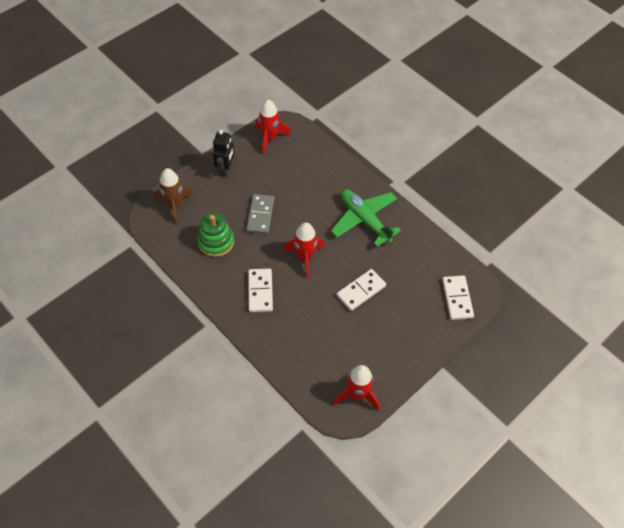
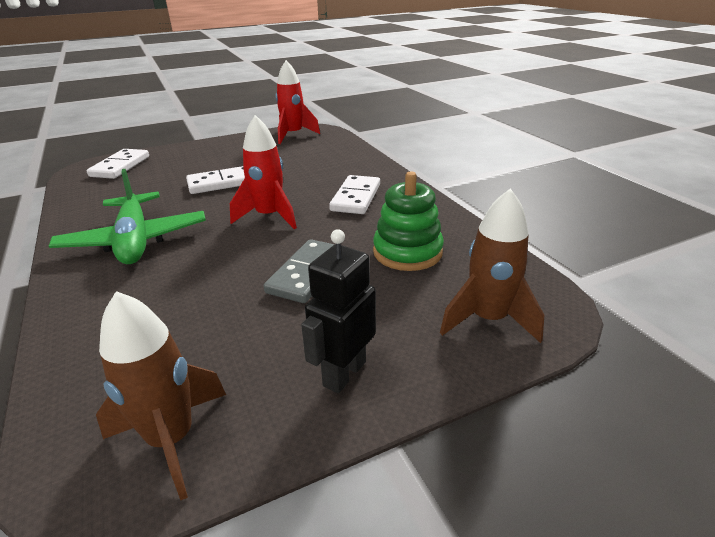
camera: 160 degrees left, 25 degrees down
(269, 138) = (172, 439): red rocket -> brown rocket

